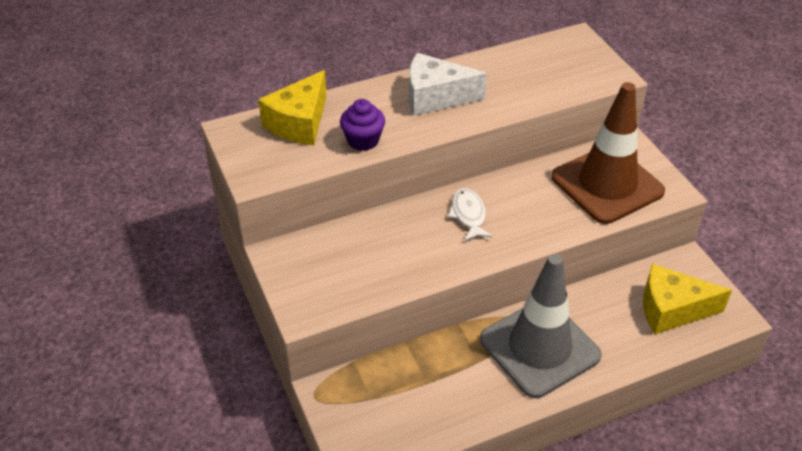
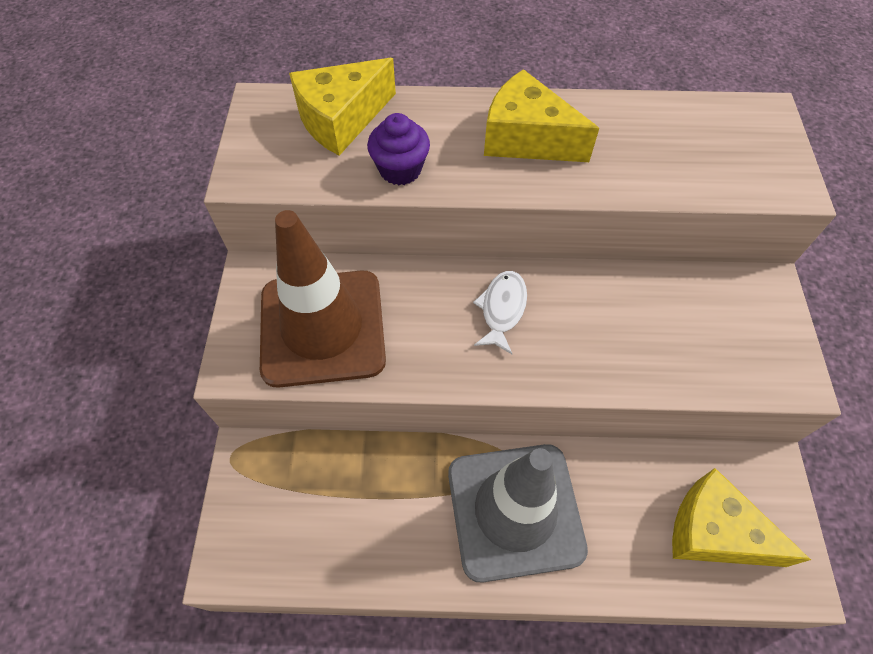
camera: 25 degrees right, 15 degrees up
(435, 97) = (526, 139): white cheese -> yellow cheese
(607, 184) = (707, 334): brown traffic cone -> brown traffic cone (322, 328)

